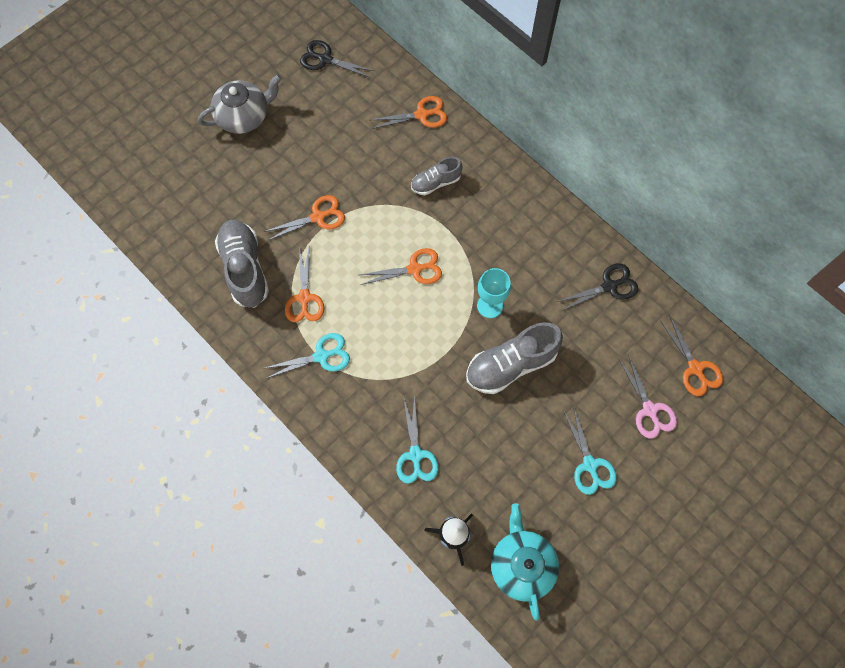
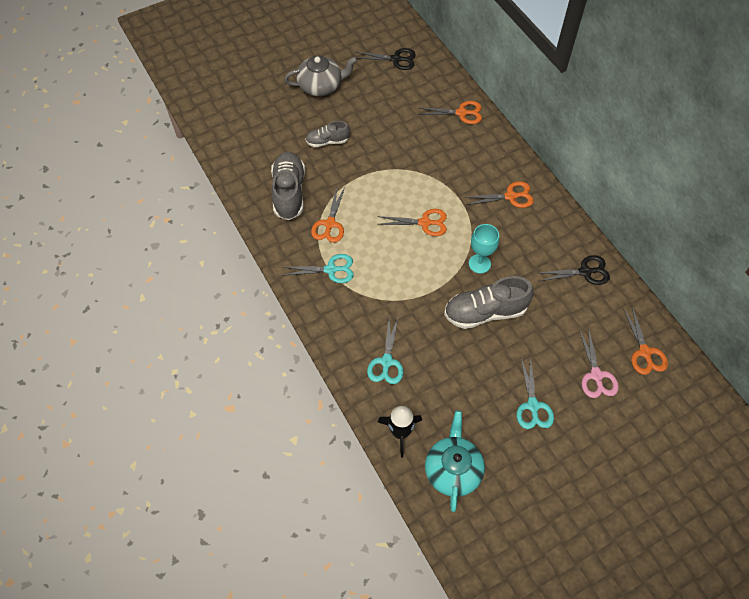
camera: 15 degrees right, 10 degrees down
(318, 217) = (357, 168): orange scissors -> orange scissors (510, 196)
(325, 59) = (396, 59): black scissors -> black scissors turned 150 degrees clockwise
(436, 182) = (459, 164): grey shoe -> grey shoe (327, 141)

